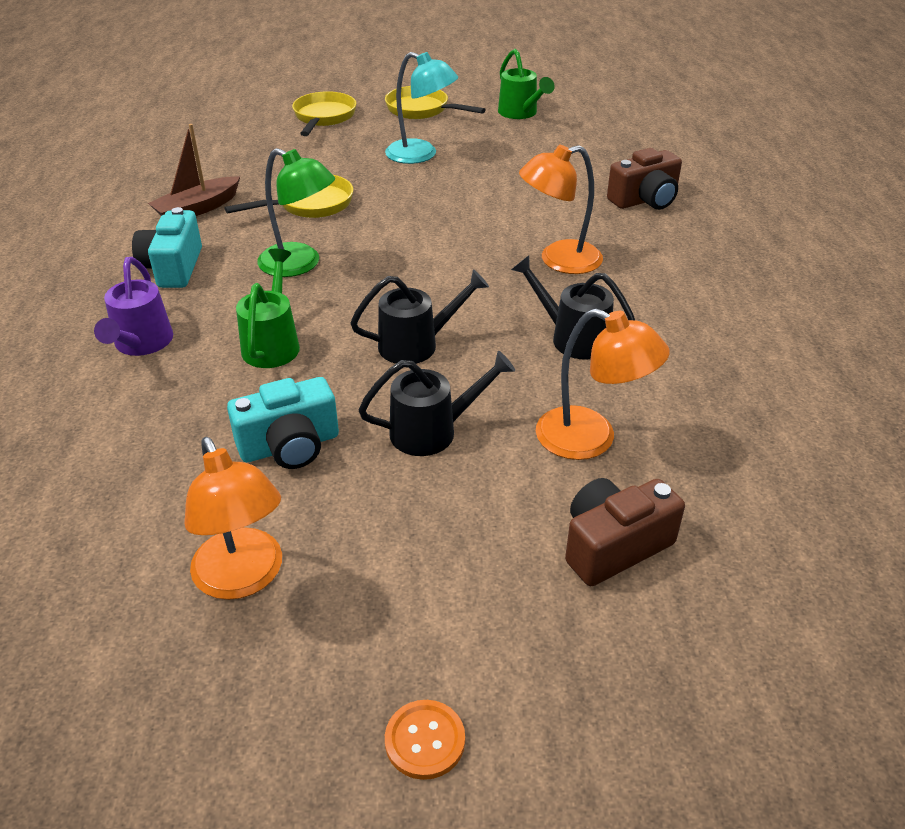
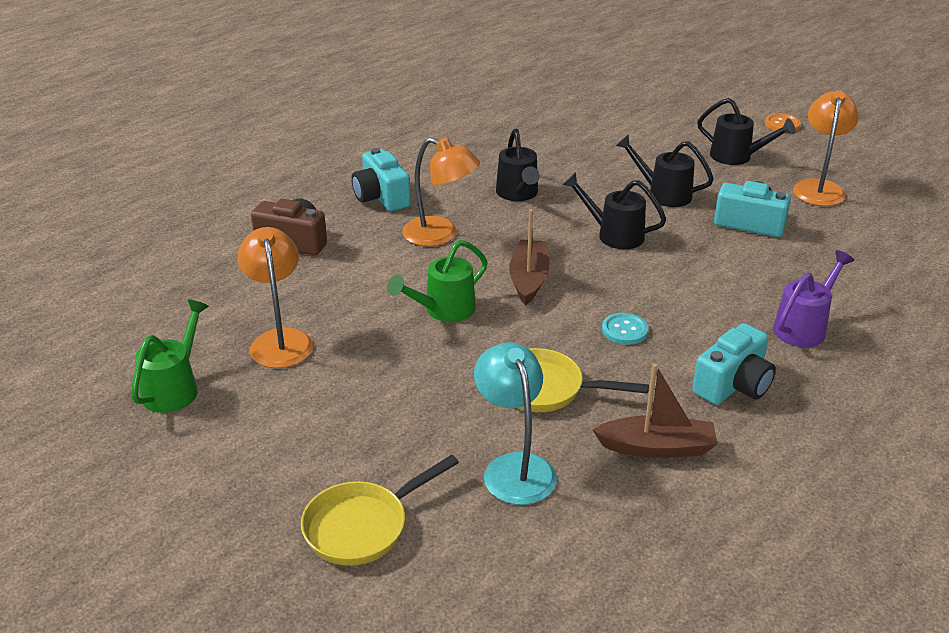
camera: 135 degrees left, 5 degrees down
(273, 343) = (706, 281): green watering can -> green watering can (443, 310)
(300, 264) = (624, 330): green lamp -> turquoise button
(415, 574) = (737, 157): none -> black watering can
(421, 110) = (246, 463): yellow pan -> none
(421, 155) = (362, 390): turquoise lamp -> turquoise lamp (514, 467)
(428, 264) = (529, 279): none -> brown boat
(591, 439) = (589, 156): orange lamp -> orange lamp (280, 340)
(613, 546) = (639, 128): brown camera -> none
(671, 265) = (381, 197): none -> turquoise camera

